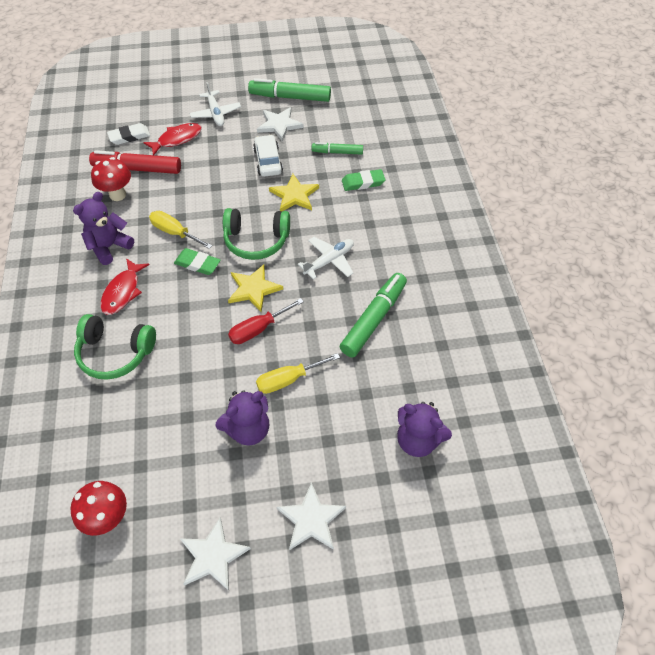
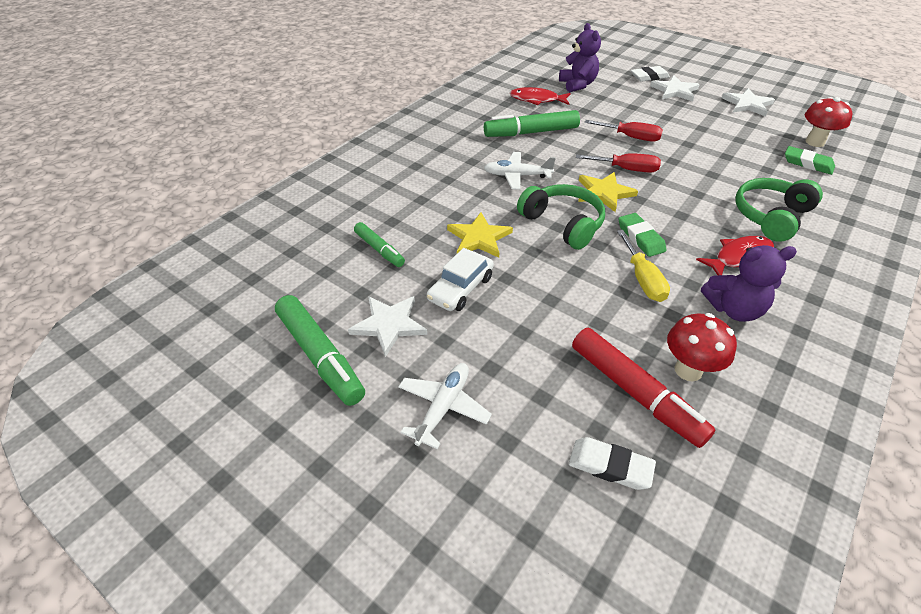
camera: 135 degrees left, 10 degrees down
(115, 353) = (770, 216): green headphones -> green headphones turned 105 degrees counterclockwise
(177, 139) = (540, 402): red fish -> red fish (537, 100)
(248, 429) = (683, 132): purple teddy bear -> none
(288, 379) = (630, 137): yellow screwdriver -> red screwdriver
(363, 182) = (402, 209): green eraser -> green eraser (807, 163)
(363, 534) = (649, 77): none -> white eraser

